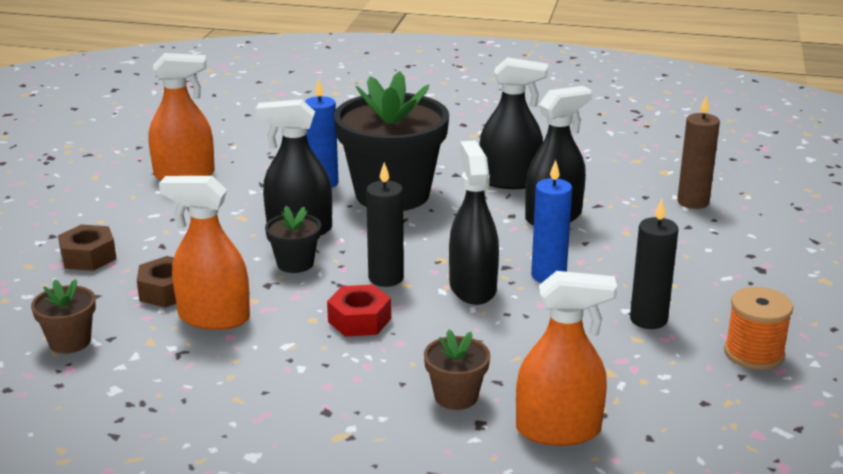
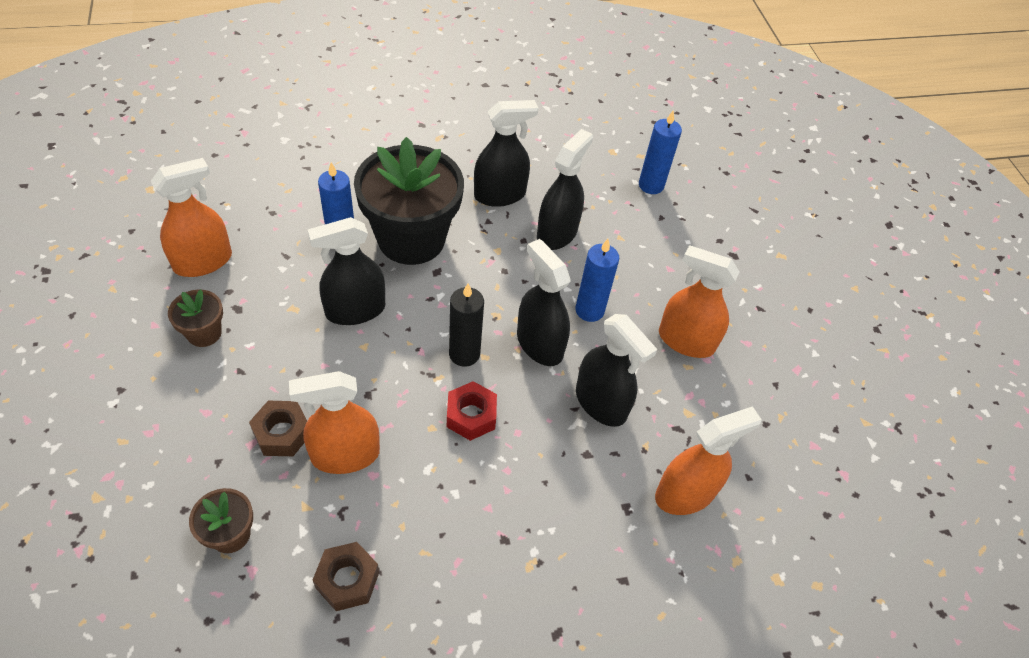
camera: 30 degrees left, 25 degrees up
(88, 257) = (177, 409): brown nut -> brown nut (347, 580)
(295, 263) = (377, 358): black flower pot -> none
(456, 396) = (594, 483): brown flower pot -> brown flower pot (204, 333)
(509, 342) = (601, 403): none -> black spray bottle
(648, 319) = (686, 341): black candle -> orange spray bottle
(693, 202) = (651, 185): brown candle -> blue candle
(754, 353) = (773, 356): orange spool -> none

